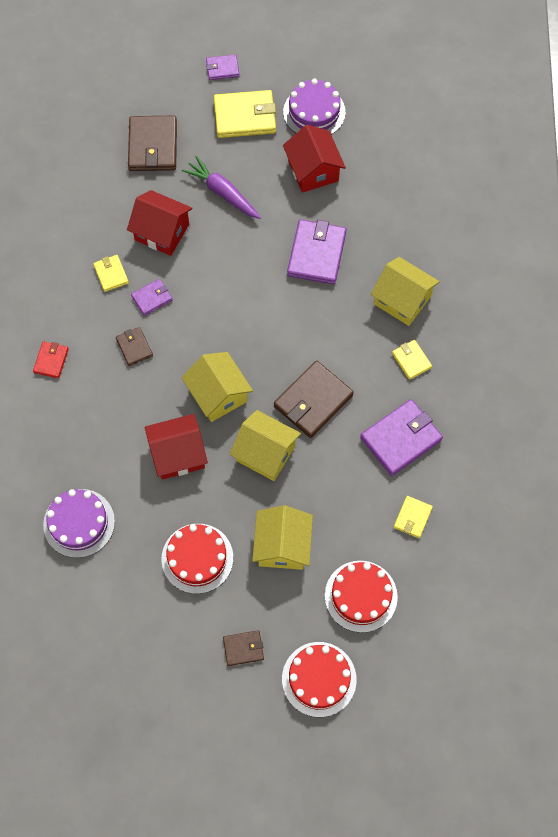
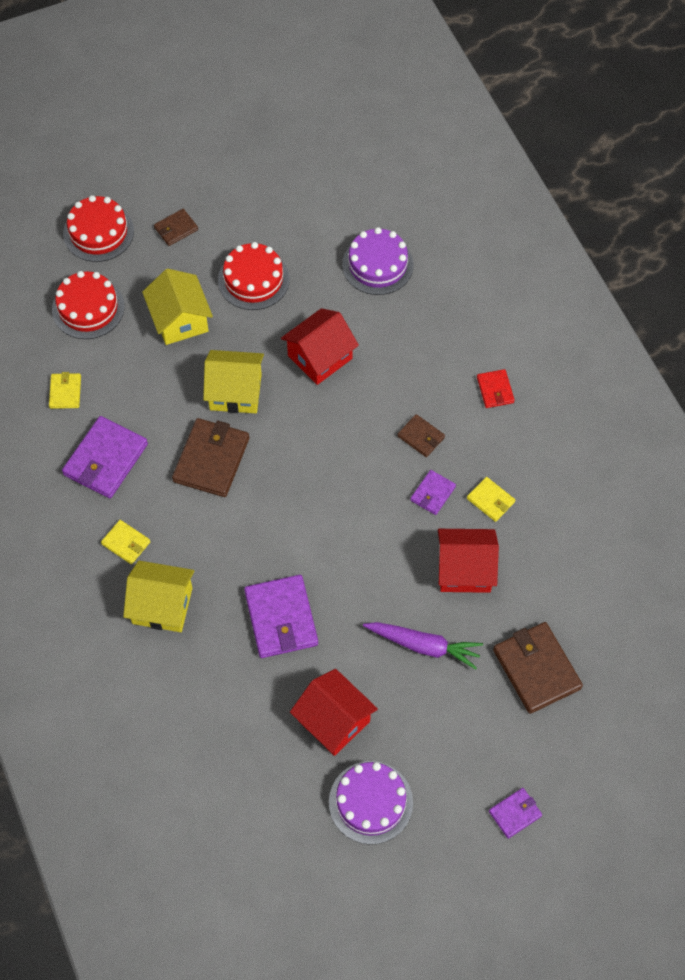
camera: 155 degrees right, 5 degrees down
(218, 395) = (310, 426): yellow house -> none
(245, 117) = (451, 757): yellow wallet -> none

